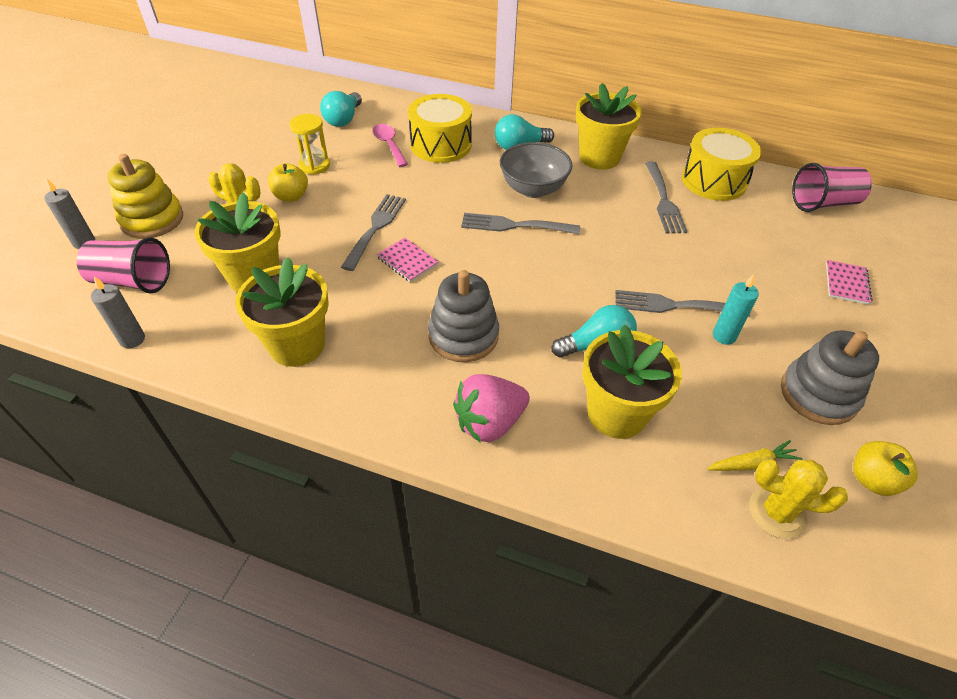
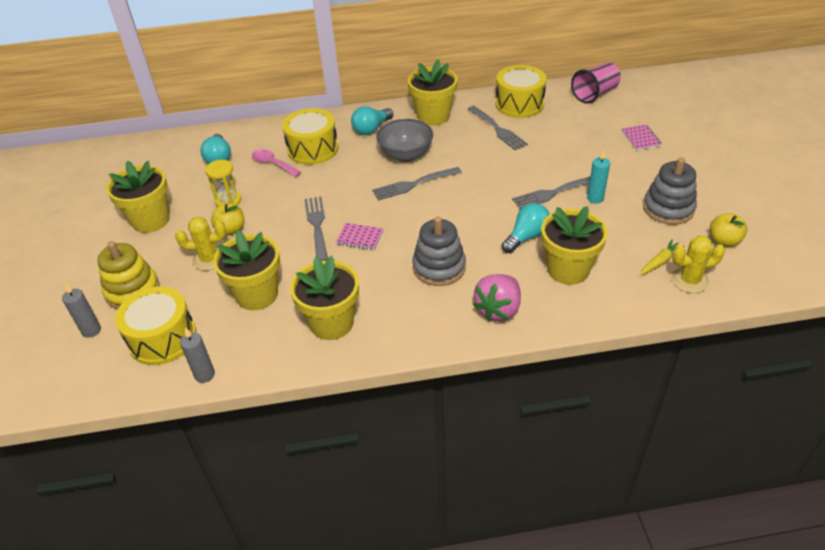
camera: 25 degrees left, 5 degrees down
(132, 281) = (162, 338): pink cup -> yellow drum
(230, 156) = (151, 220): none -> yellow flower pot

